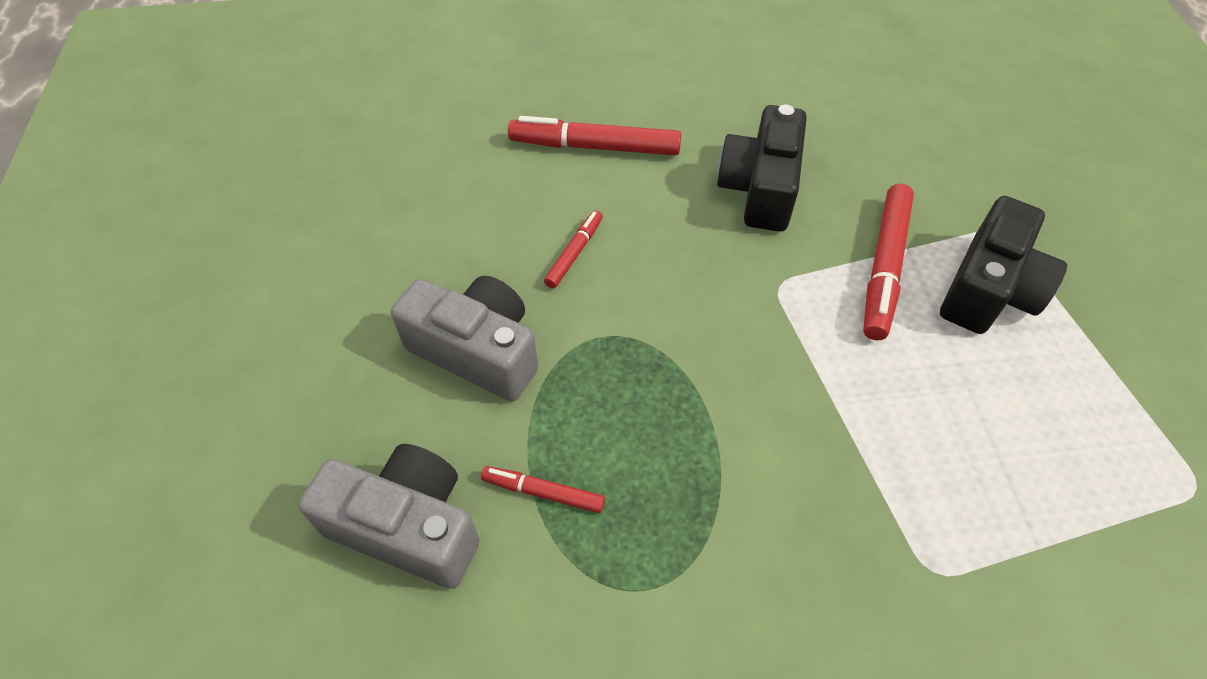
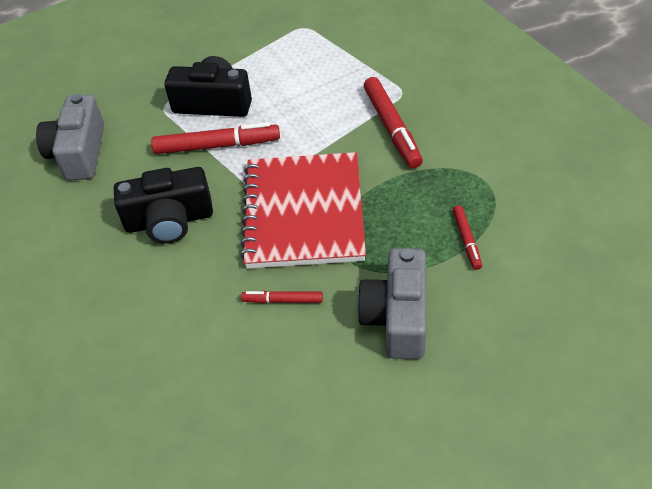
camera: 110 degrees left, 5 degrees down
(407, 526) = (531, 291): grey camera -> grey camera (79, 153)
(595, 147) = (161, 335): red marker -> red marker (392, 128)
(704, 319) = (303, 212): none -> red notebook

